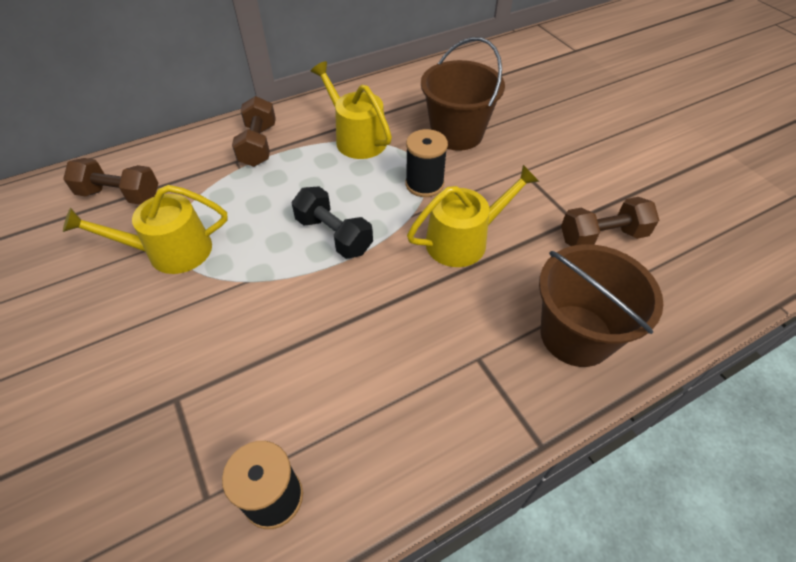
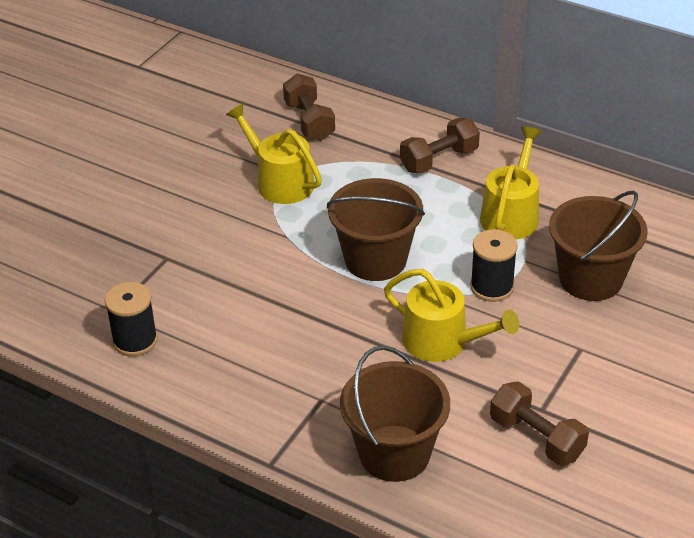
camera: 60 degrees right, 10 degrees down
(334, 235) = (375, 259): black dumbbell -> brown bucket

